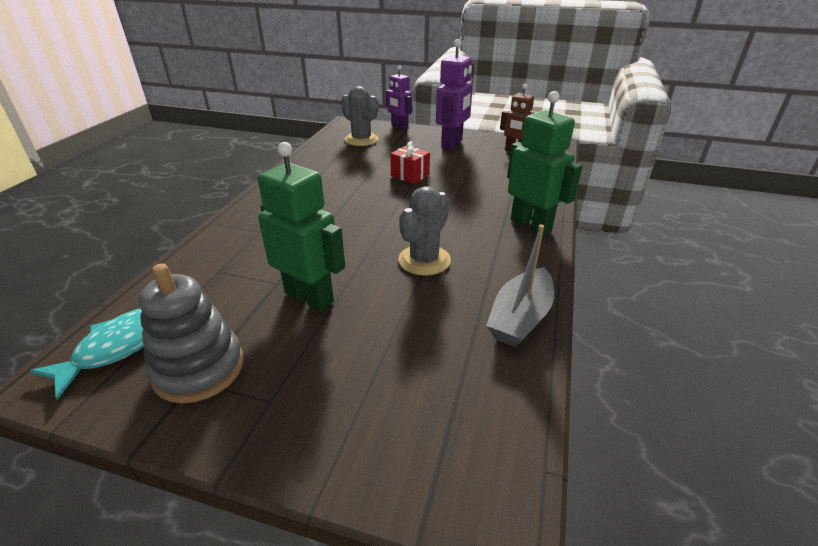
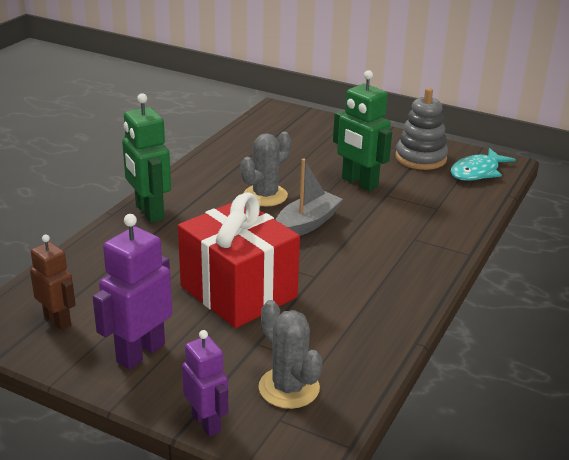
camera: 170 degrees left, 5 degrees down
(410, 175) = (238, 292): red gift -> red gift, size x2.29
(520, 318) = (218, 156): grey boat -> grey boat (307, 224)

